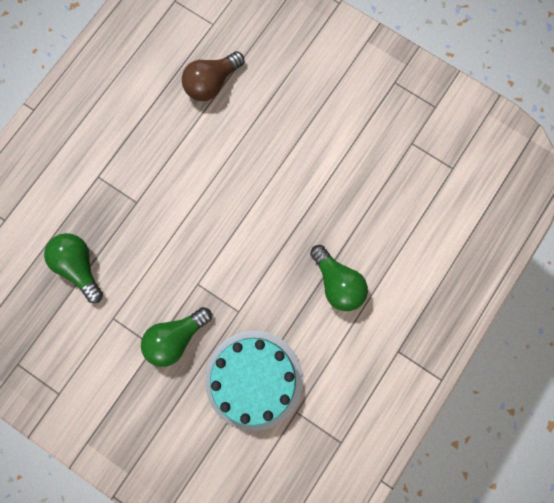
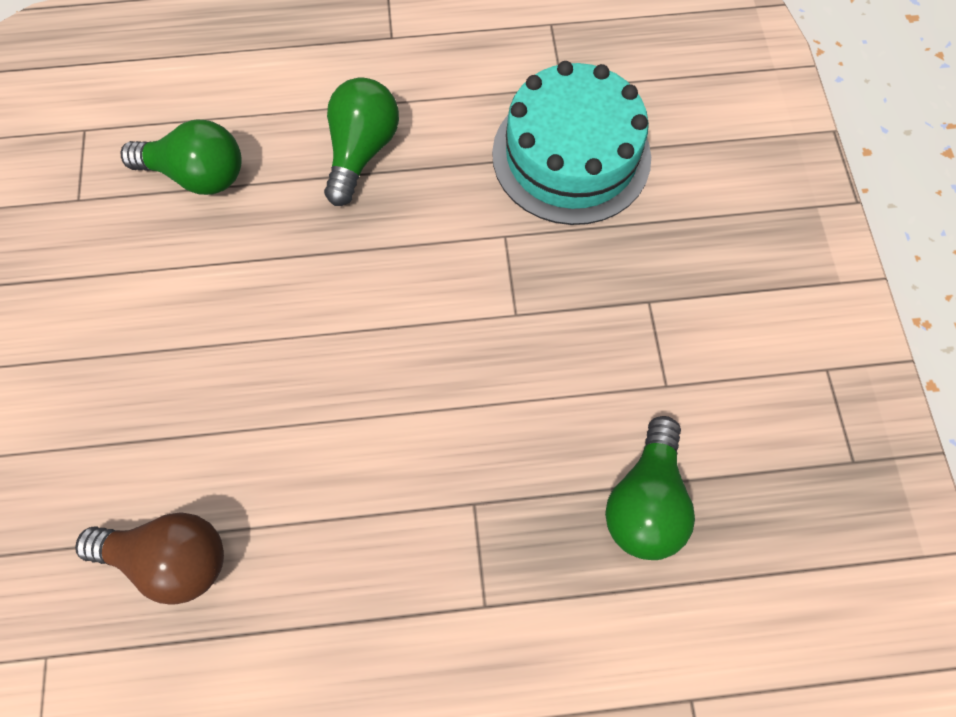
camera: 130 degrees left, 10 degrees down
(175, 338) = (611, 283): green light bulb -> green light bulb (198, 175)

